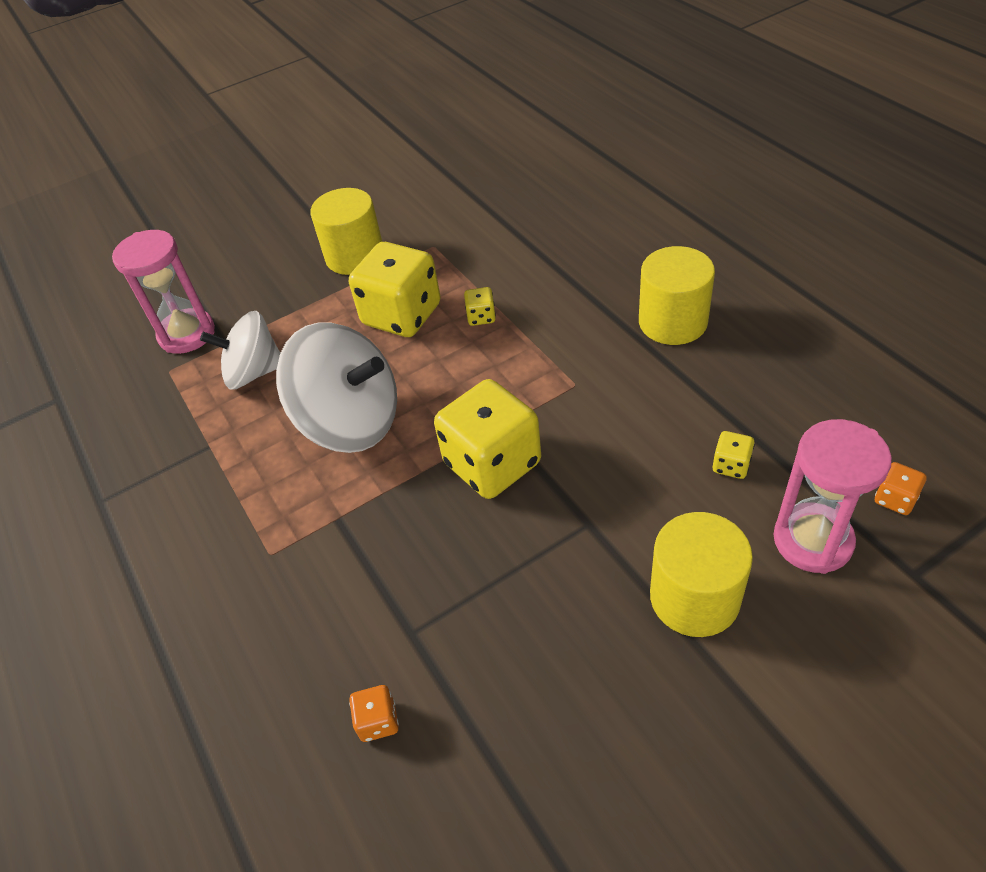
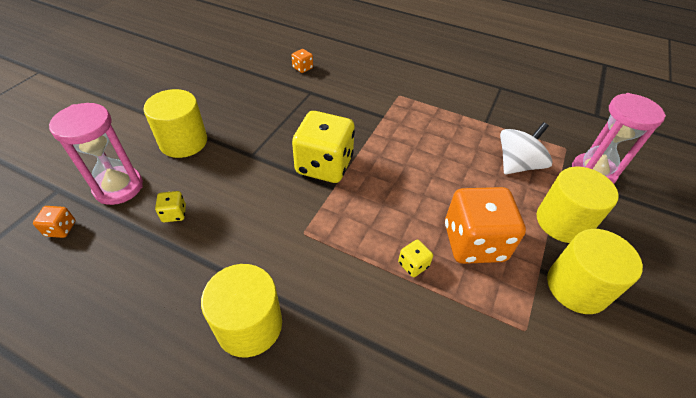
camera: 140 degrees right, 0 degrees up
(293, 302) = (562, 222): none -> yellow cylinder
(351, 421) = (426, 159): white spinning top -> none
(402, 315) = (474, 242): yellow dice -> orange dice

